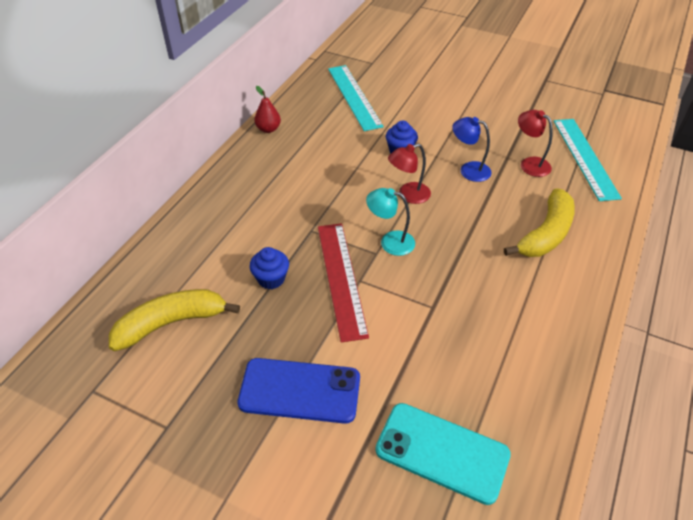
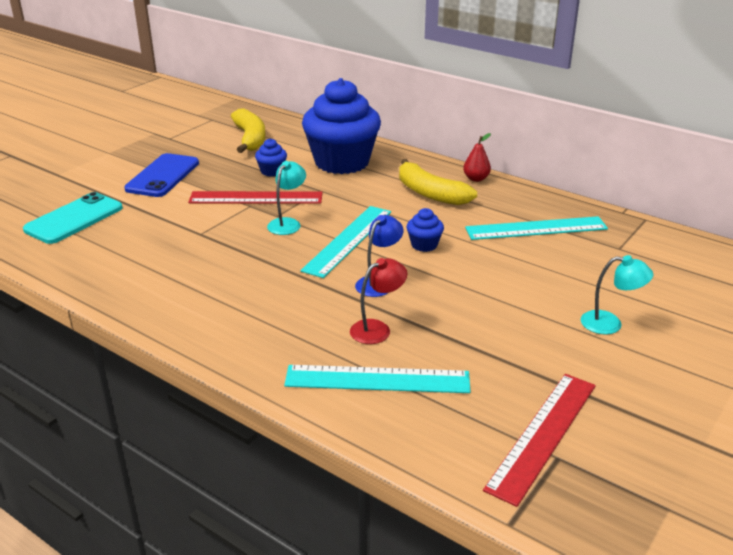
camera: 100 degrees right, 15 degrees down
(239, 223) = (342, 162): none -> blue cupcake
(408, 195) = (348, 240): red lamp -> turquoise ruler
(470, 69) = (610, 324): none -> turquoise lamp
(546, 234) = (253, 312): yellow banana -> yellow banana (430, 193)
(591, 94) = (543, 435): none -> red ruler

